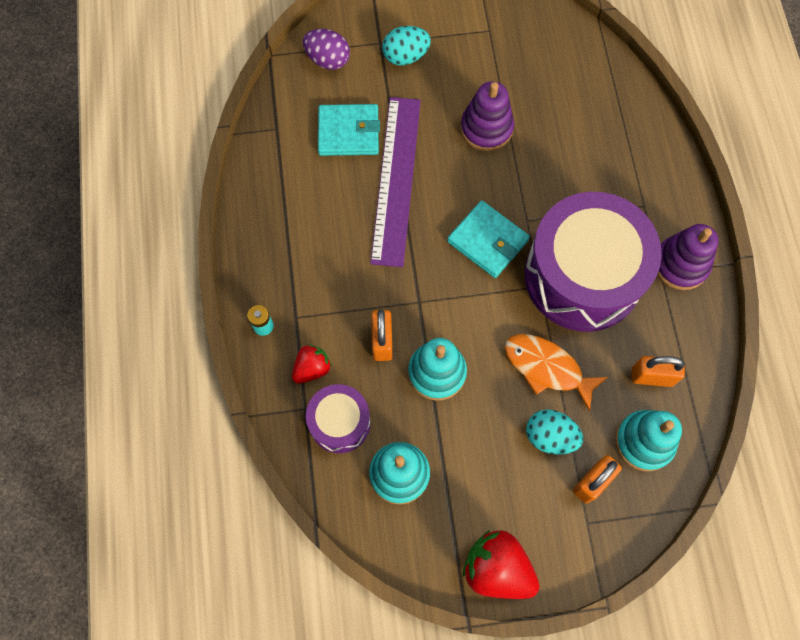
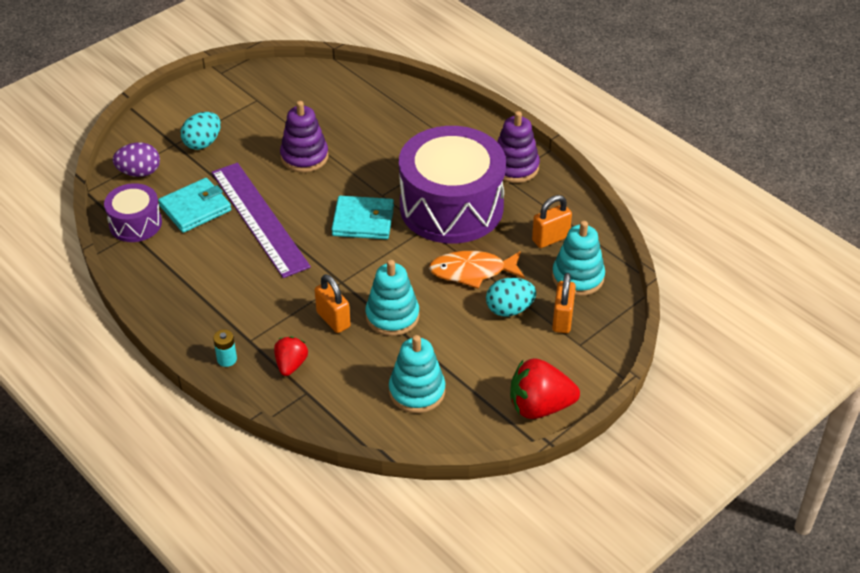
camera: 35 degrees left, 25 degrees down
(340, 422) = (342, 386): purple drum -> purple drum (135, 223)

